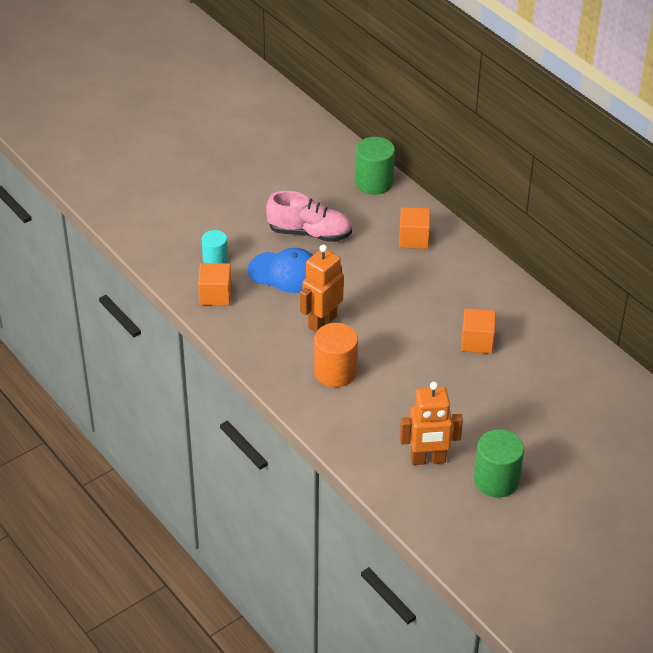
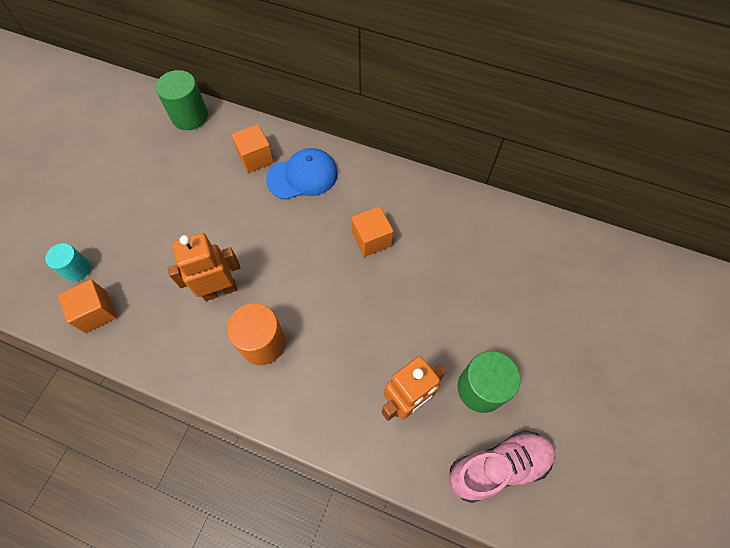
camera: 30 degrees left, 20 degrees up
(285, 272) = (155, 250): blue cap -> blue cap (302, 176)
(309, 233) = (157, 195): pink shoe -> pink shoe (498, 467)
(322, 322) = (219, 290): orange robot -> orange robot turned 60 degrees clockwise

